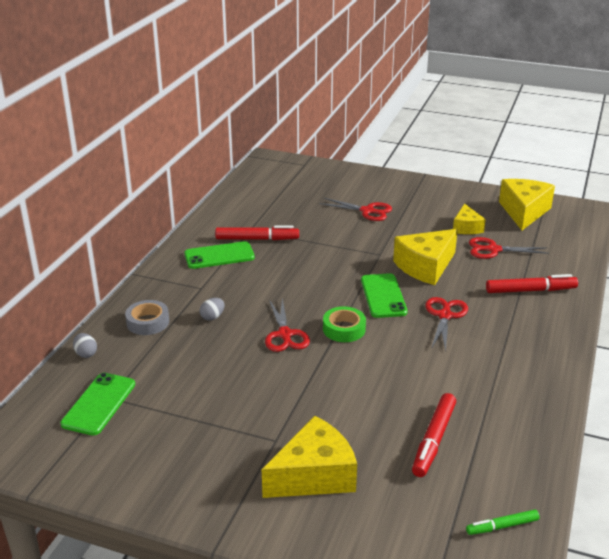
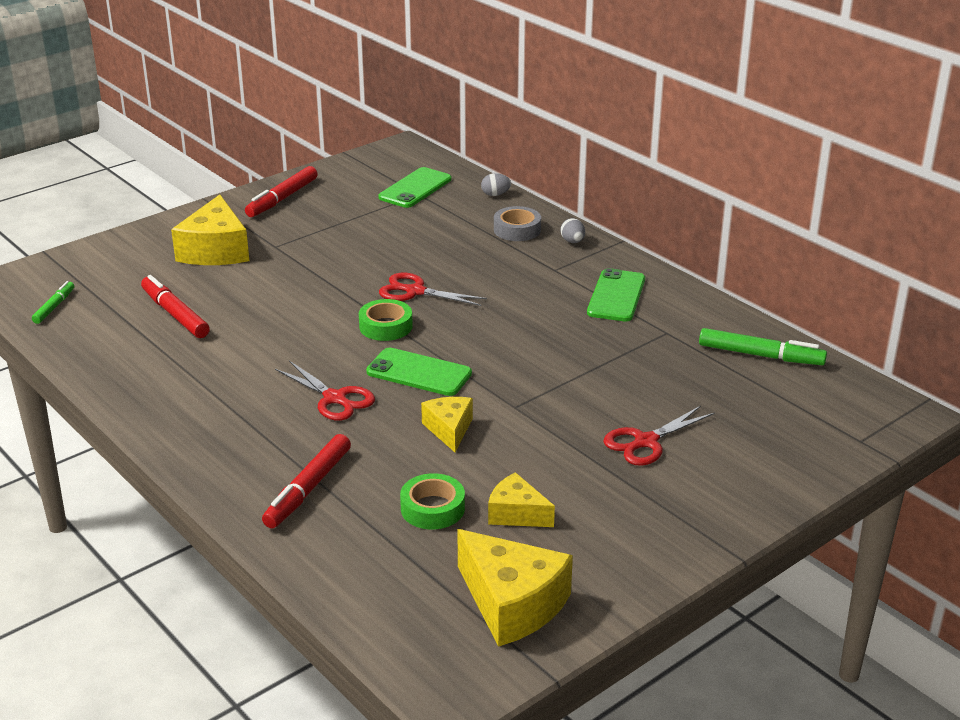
camera: 120 degrees right, 0 degrees up
(99, 404) = (415, 188): green phone -> green phone turned 75 degrees clockwise
(212, 317) = (490, 262): grey egg -> grey egg (572, 241)
(249, 199) = (760, 355): none -> green marker
(257, 239) = (636, 330): red marker -> red marker (282, 199)
(425, 266) = (449, 429): yellow cheese -> yellow cheese, size x0.58
(493, 250) = (432, 508): red scissors -> green tape

